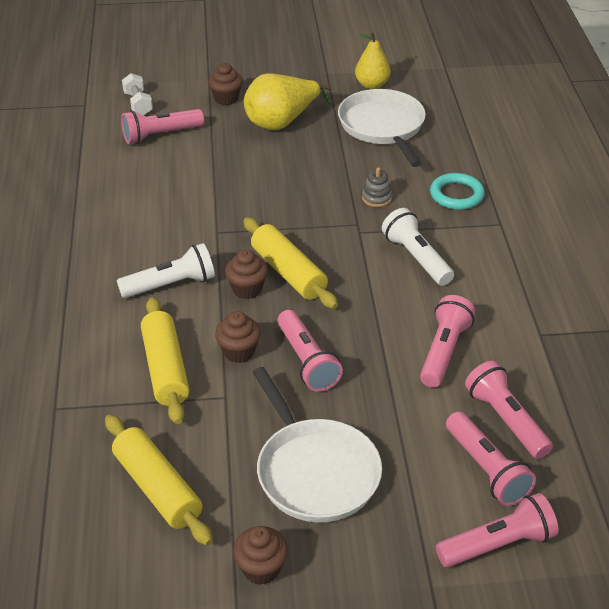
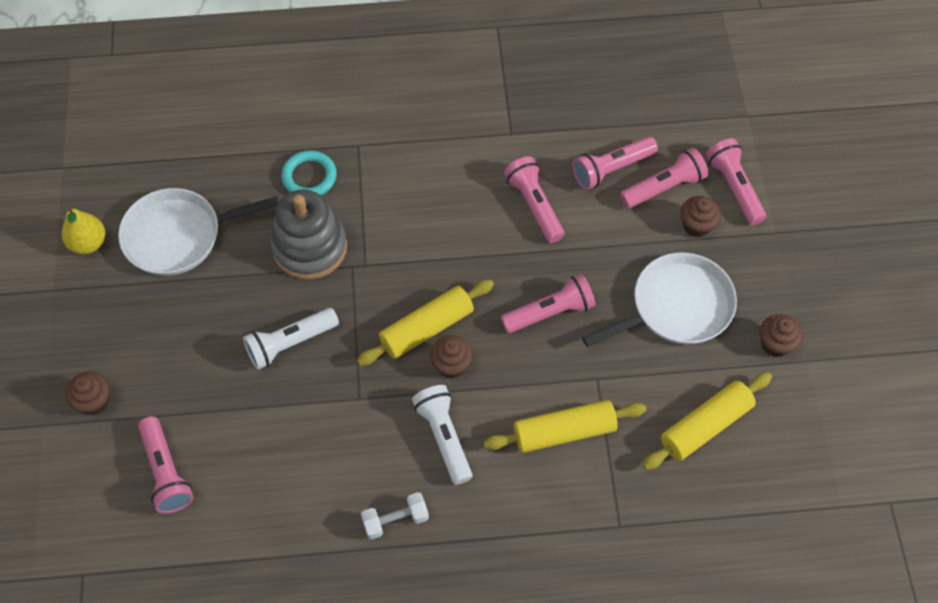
camera: 90 degrees left, 20 degrees up
(138, 104) = (91, 506): white dumbbell -> white dumbbell (395, 520)
(239, 352) = (539, 369): brown cupcake -> brown cupcake (696, 226)
(282, 122) = (155, 338): yellow pear -> none
(376, 198) = (310, 247): grey stacking toy -> grey stacking toy, size x2.40
(416, 258) = (407, 218): white flashlight -> white flashlight (290, 343)
(444, 351) = (534, 205): pink flashlight -> pink flashlight turned 45 degrees clockwise

